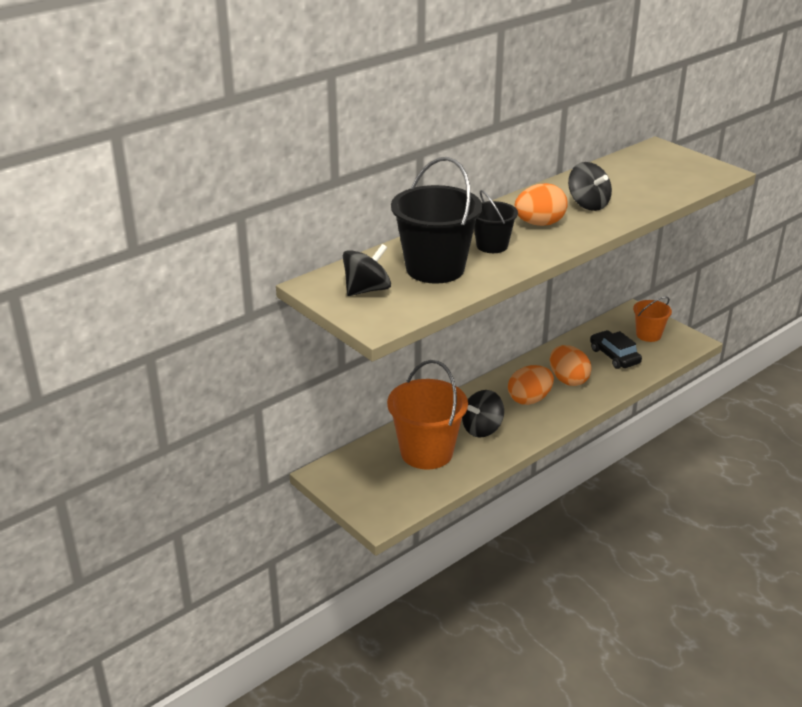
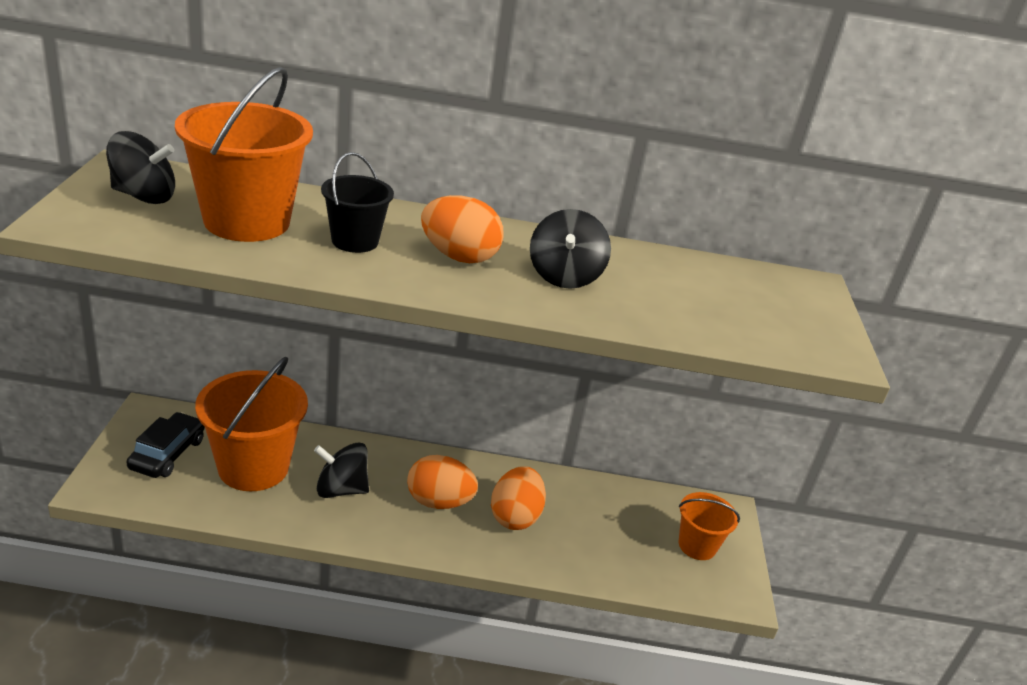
camera: 40 degrees right, 0 degrees up
(435, 268) = (247, 221): black bucket -> orange bucket
(614, 356) = (613, 535): black car -> black car (168, 454)

